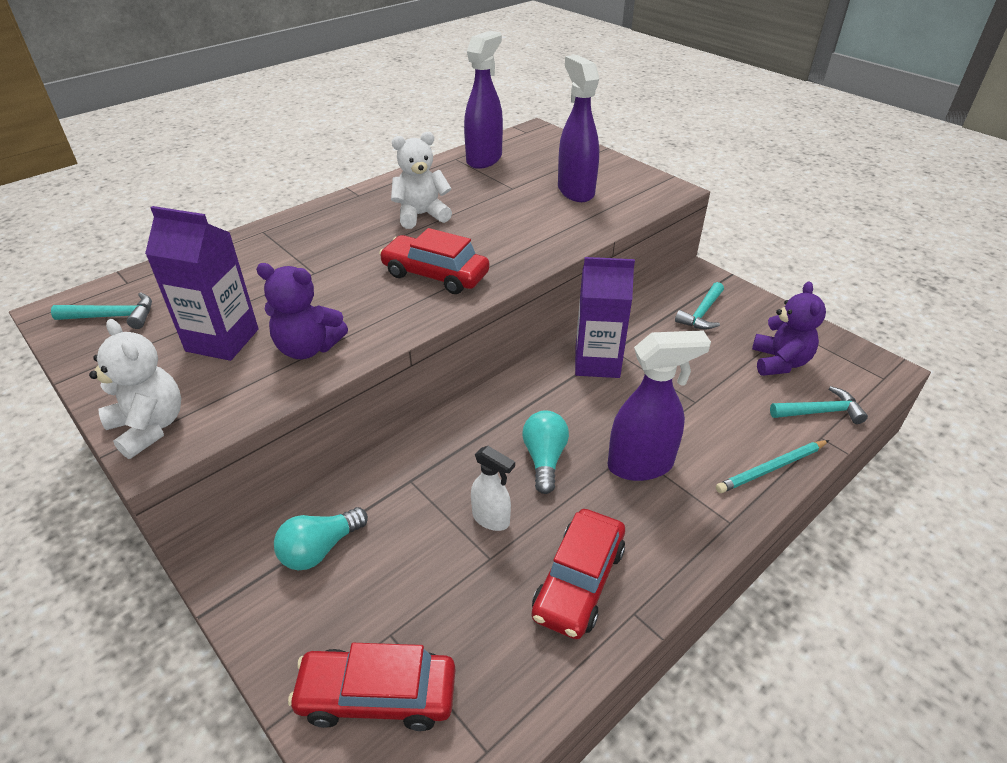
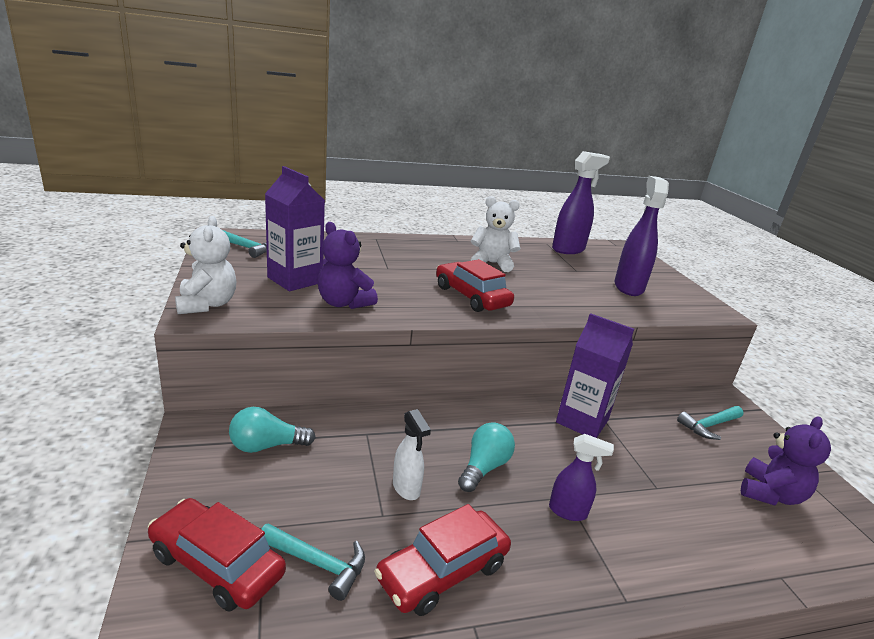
camera: 25 degrees right, 15 degrees down
(641, 465) = (568, 511): purple spray bottle -> purple spray bottle, size x0.57
(771, 468) = (704, 577): turquoise pencil -> none
(820, 412) = (793, 554): turquoise hammer -> turquoise hammer (317, 563)

